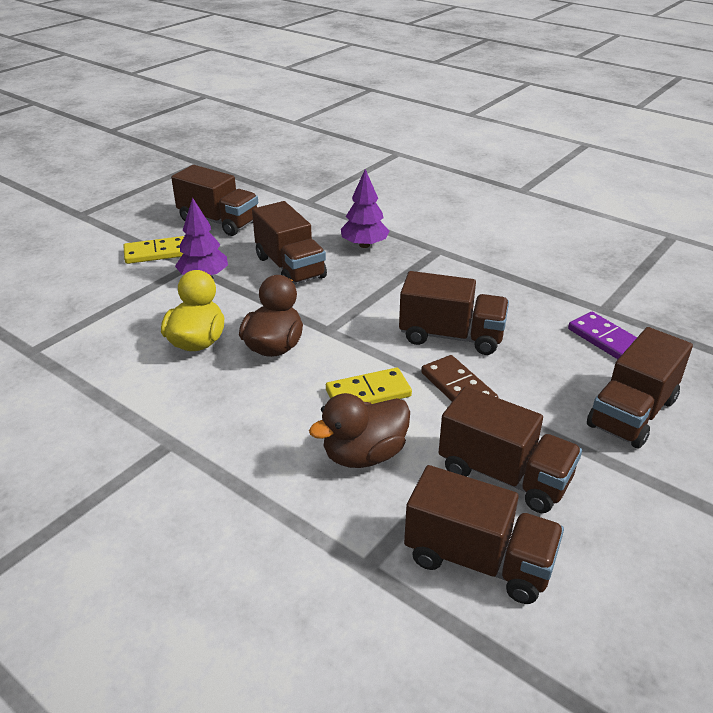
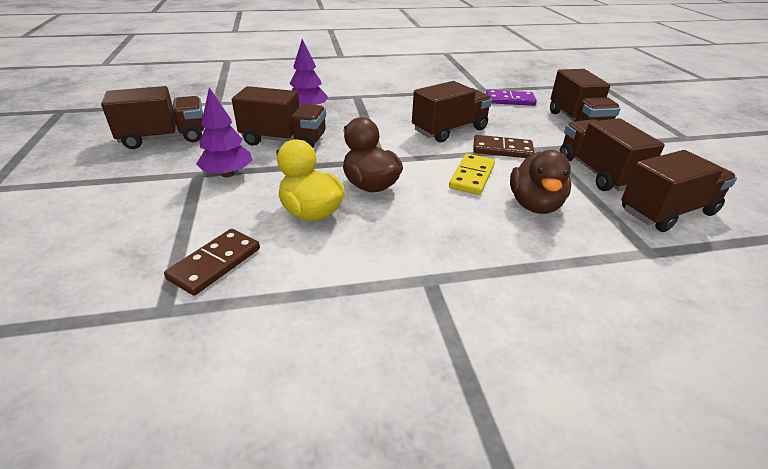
camera: 50 degrees left, 0 degrees up
(91, 340) = (215, 264): none -> brown domino
(156, 253) = (147, 179): yellow domino -> none
(504, 475) = (597, 172): brown truck -> brown truck turned 90 degrees counterclockwise

